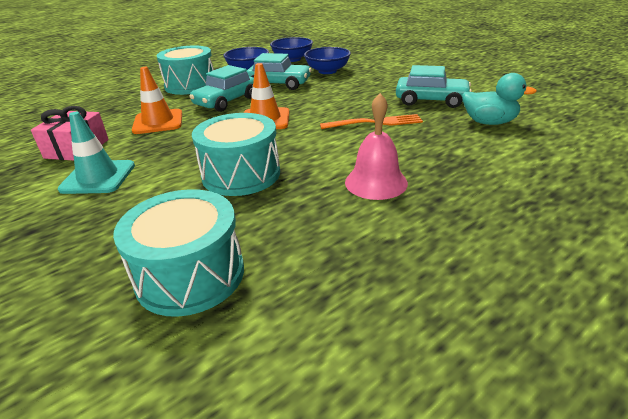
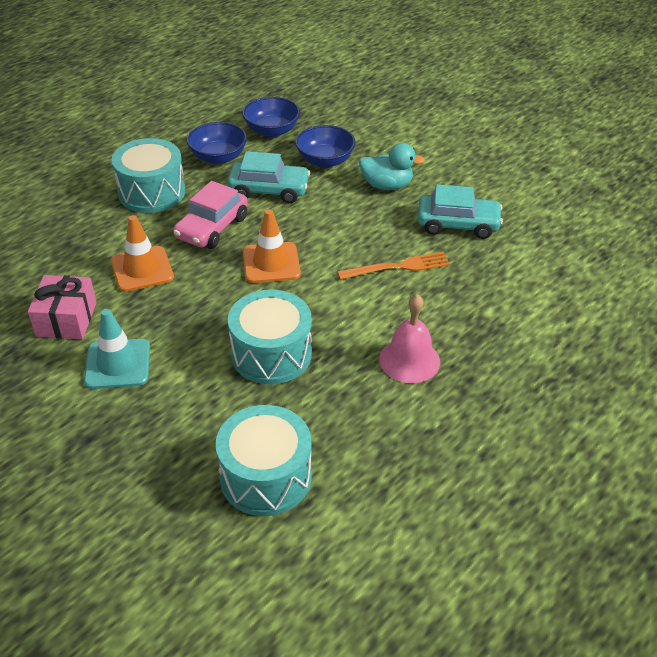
camera: 10 degrees left, 10 degrees up
(226, 101) = (212, 228): turquoise car -> pink car
(489, 122) = (520, 264): turquoise duck -> turquoise duck (387, 185)

